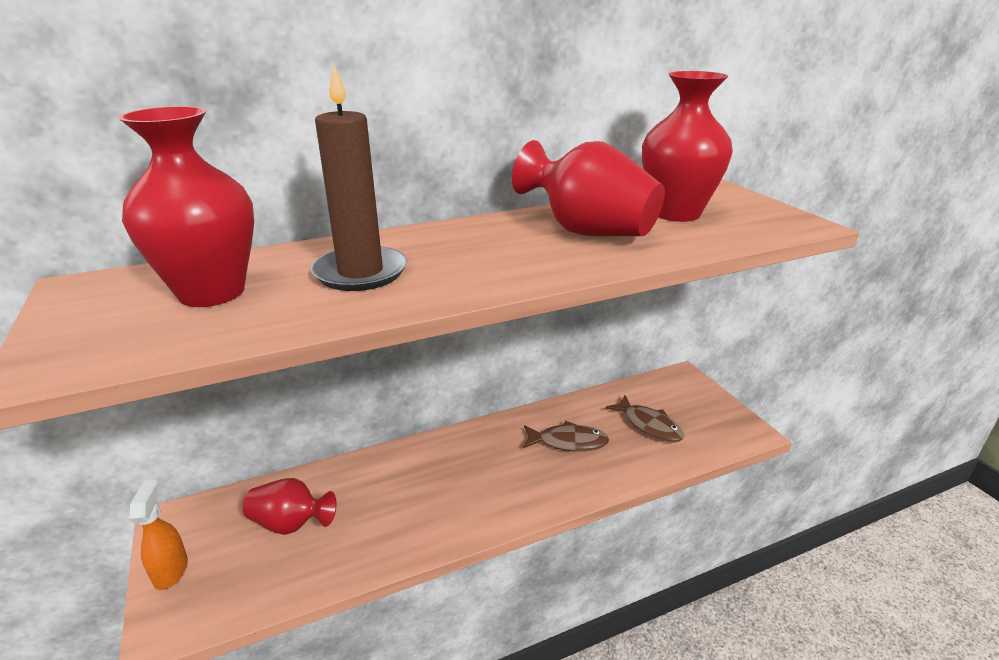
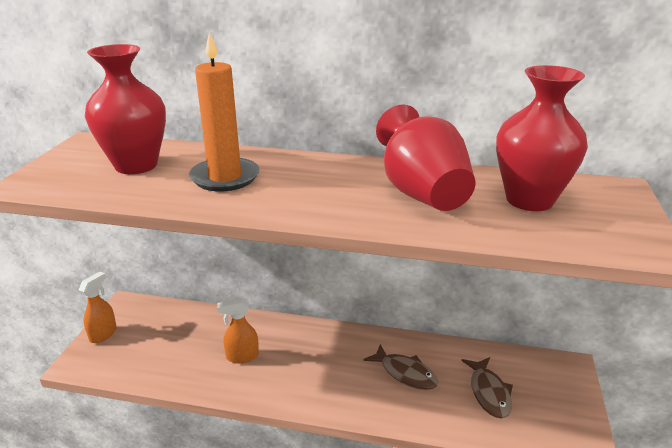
camera: 35 degrees right, 0 degrees up
(291, 524) = (179, 338): red vase -> none
(360, 272) = (225, 177): brown candle -> orange candle
(390, 506) = (242, 356): none -> orange spray bottle

